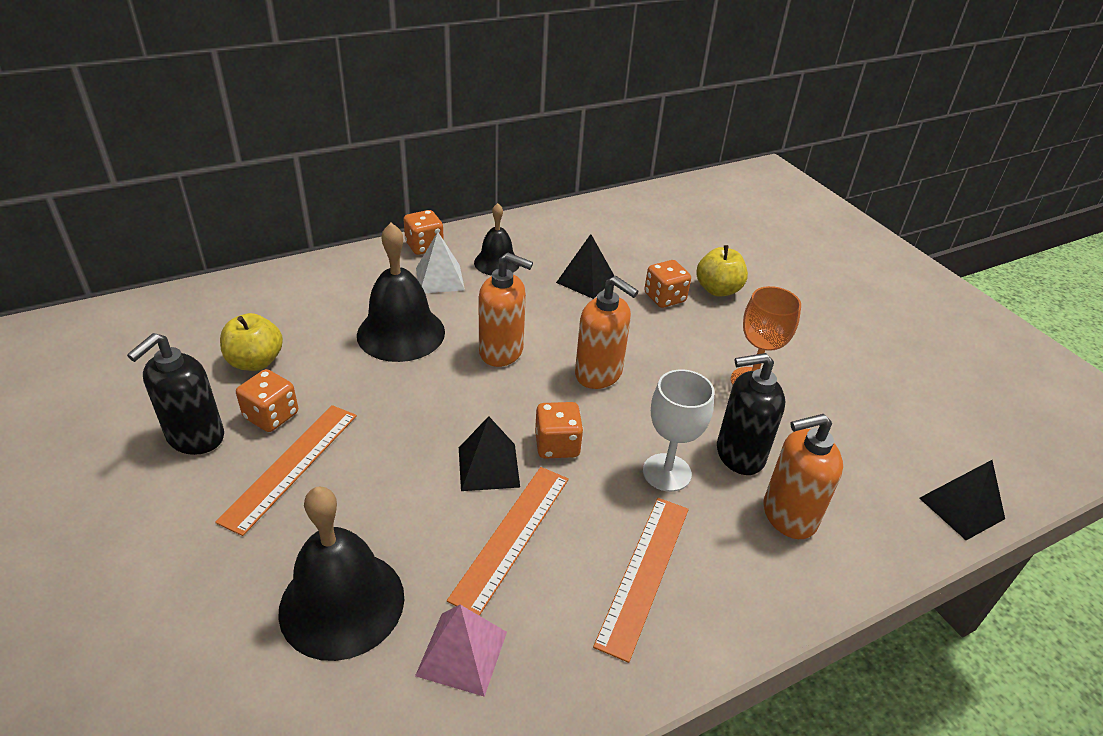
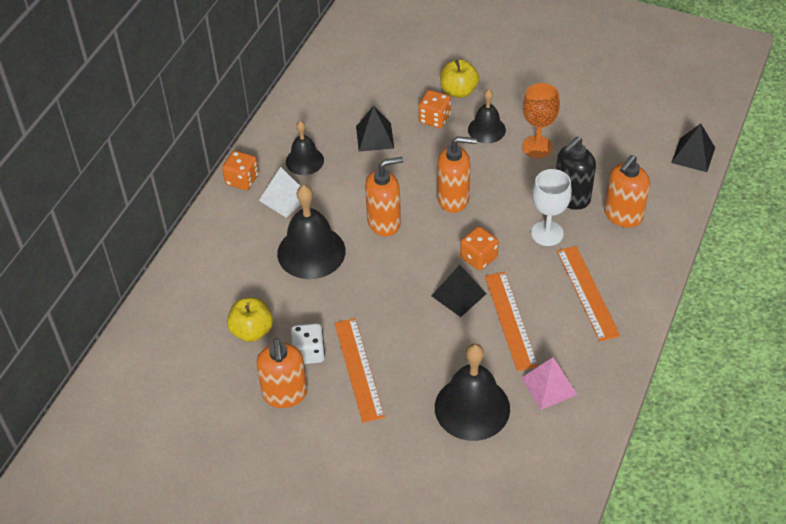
camera: 35 degrees left, 10 degrees up
(195, 437) = (285, 394): black soap dispenser -> orange soap dispenser
(271, 416) = (309, 353): orange dice -> white dice
(710, 335) = (486, 129): none -> black bell

